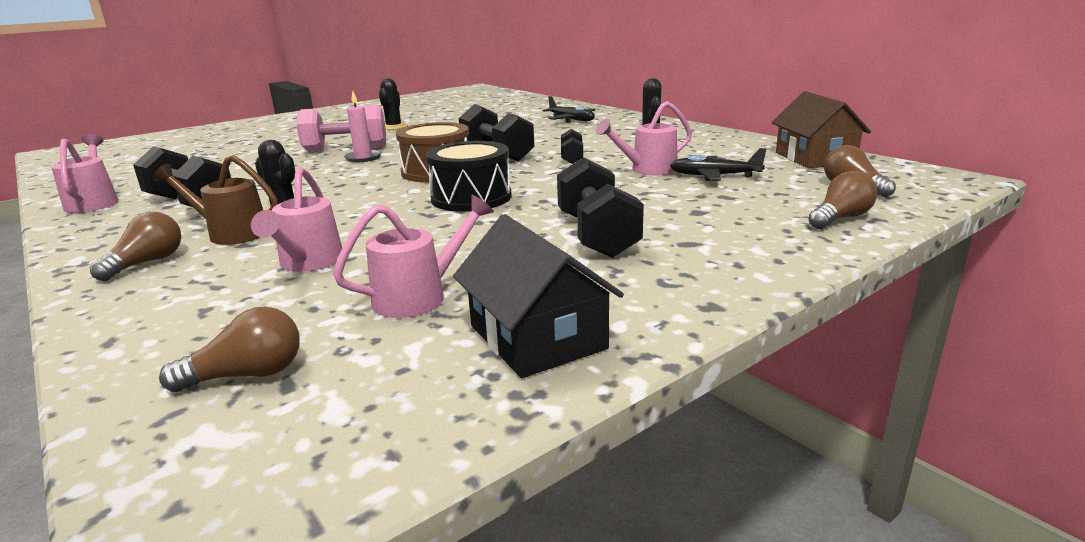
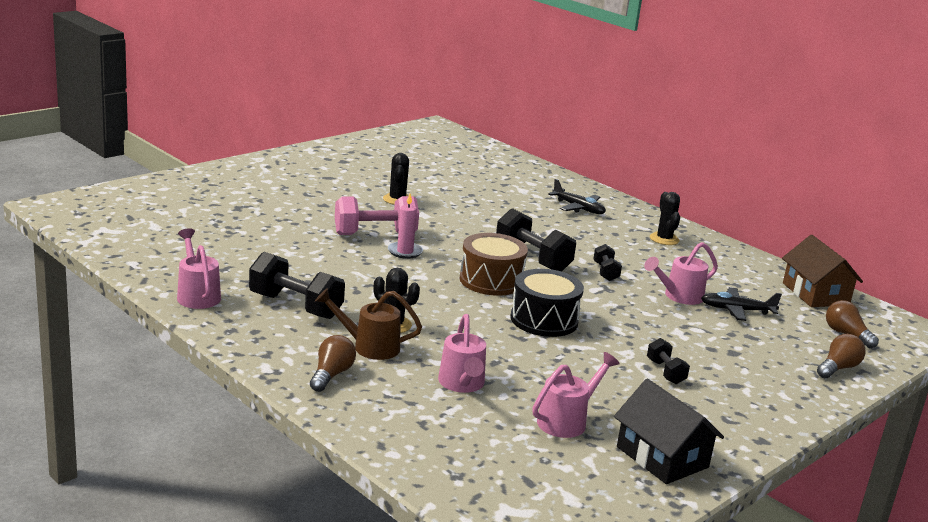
camera: 10 degrees left, 0 degrees up
(247, 375) = (499, 474): brown light bulb -> none
(597, 235) = (665, 372): black dumbbell -> black dumbbell, size x0.53

